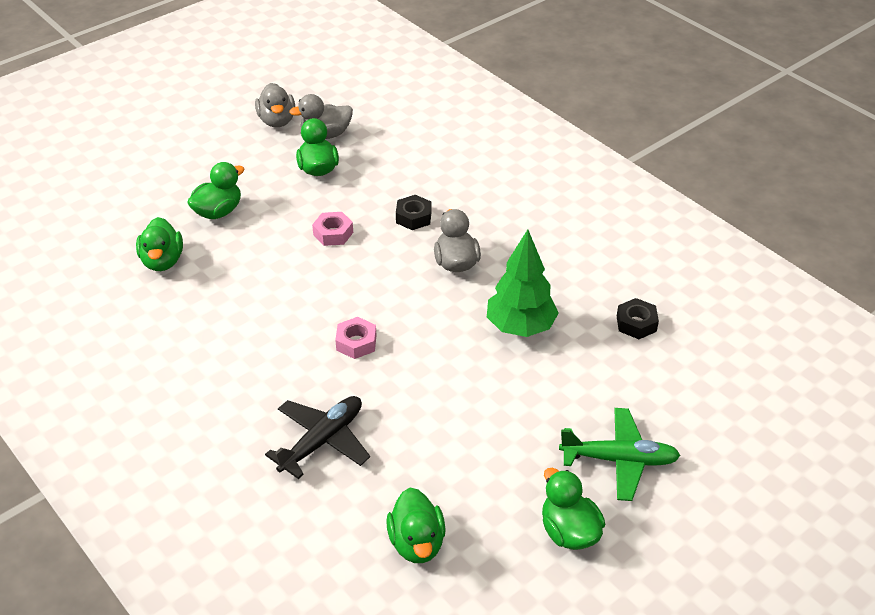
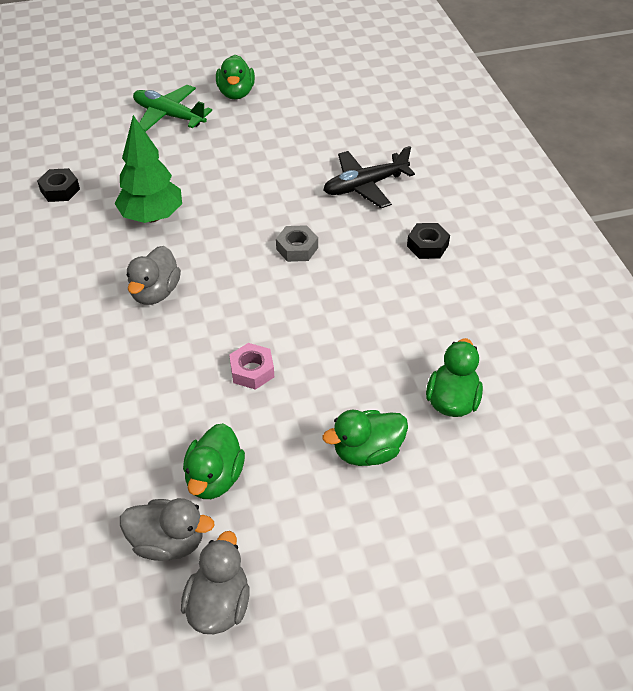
camera: 155 degrees left, 5 degrees up
(356, 342) = (297, 248): pink nut -> grey nut
(413, 217) = (155, 360): black nut -> black nut (427, 245)
(417, 543) = (333, 114): green duck -> none

